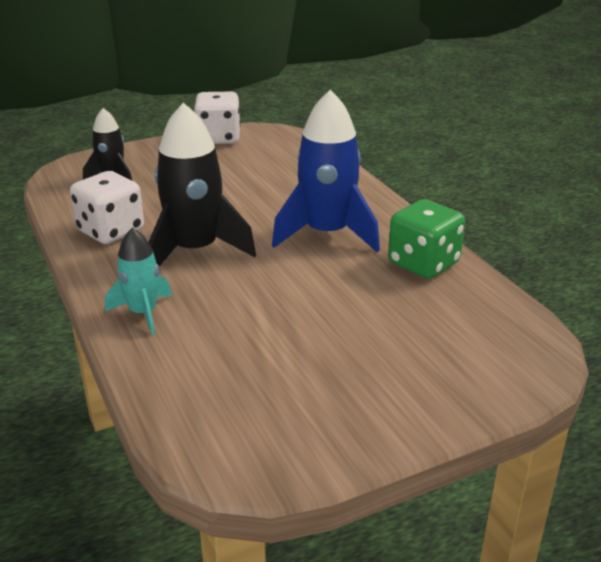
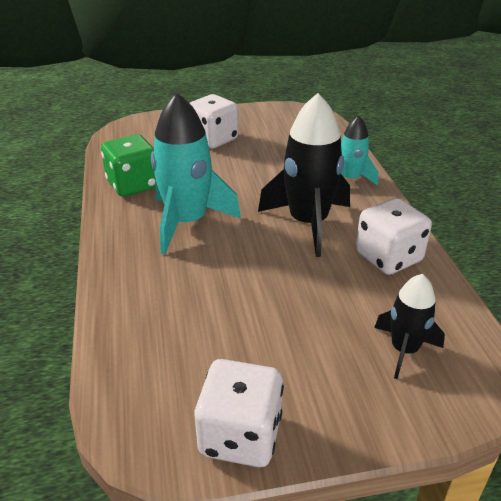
camera: 165 degrees left, 5 degrees up
(327, 234) = (187, 222): blue rocket -> turquoise rocket
(374, 354) = (213, 139): none -> white dice

